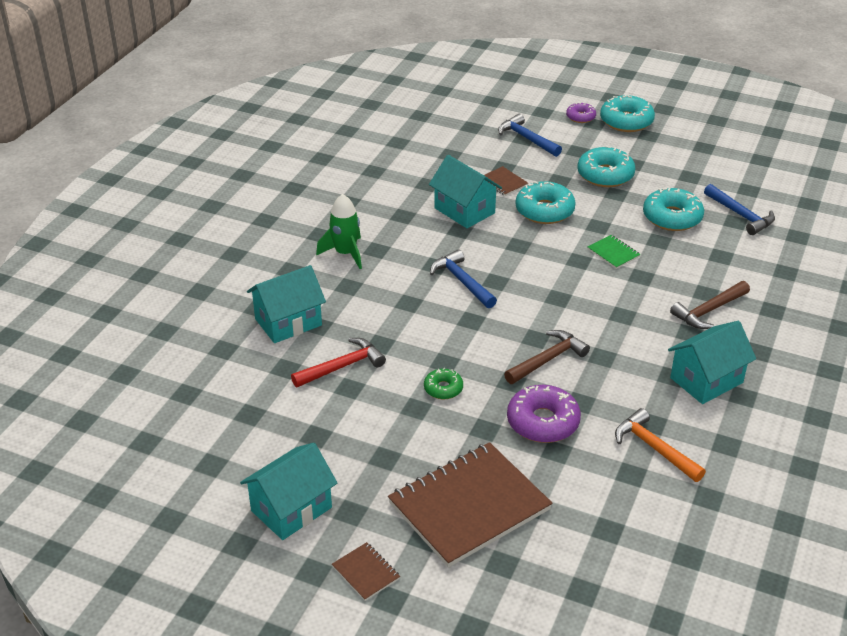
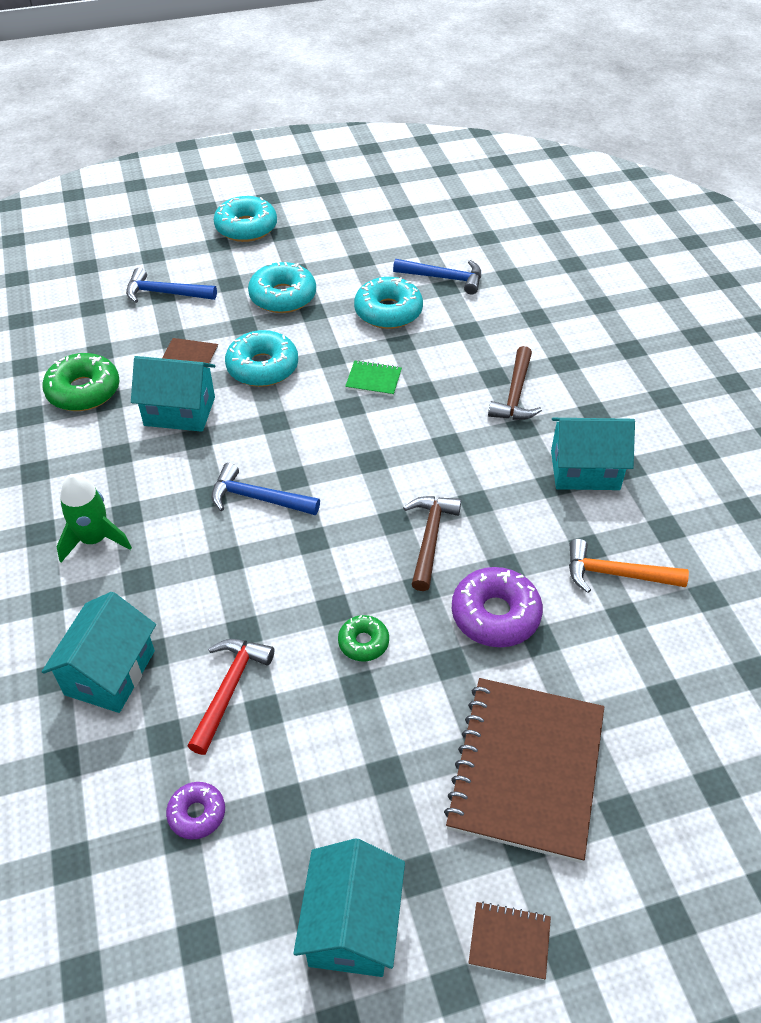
camera: 40 degrees left, 10 degrees up
(418, 172) = (84, 391): none -> green donut
(580, 117) = (197, 243): purple donut -> purple donut (197, 814)
(706, 380) = (585, 470): turquoise house -> turquoise house turned 75 degrees clockwise

